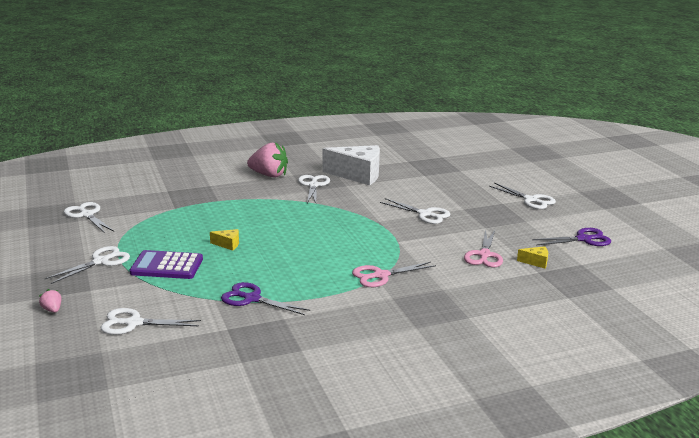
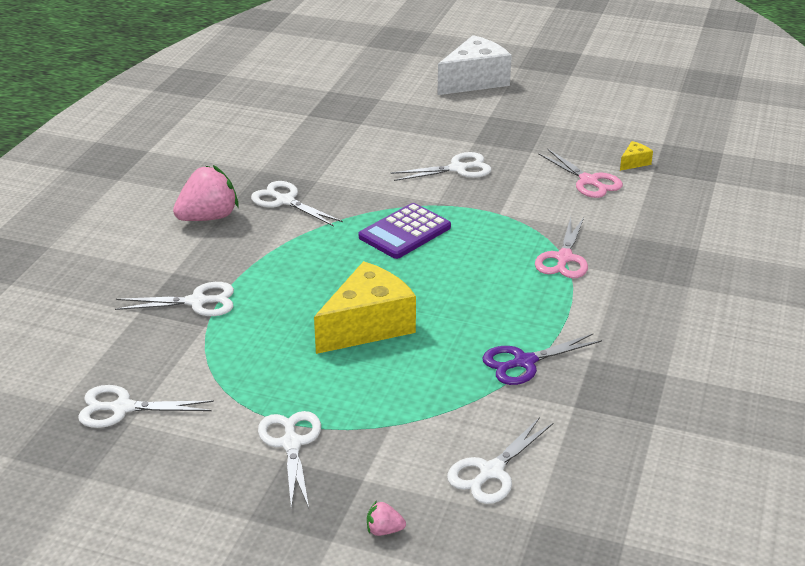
camera: 50 degrees left, 10 degrees up
(167, 266) = (369, 393): purple calculator -> purple calculator (404, 232)
(228, 244) = (368, 326): yellow cheese -> yellow cheese, size x2.40
(358, 175) = (300, 161): white cheese -> white cheese (474, 81)
(531, 200) = (503, 99): white scissors -> white scissors (197, 302)
(583, 239) = (618, 117): purple scissors -> none

